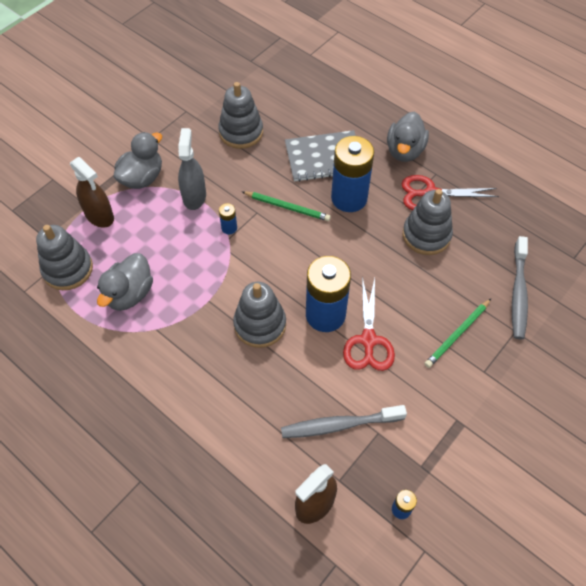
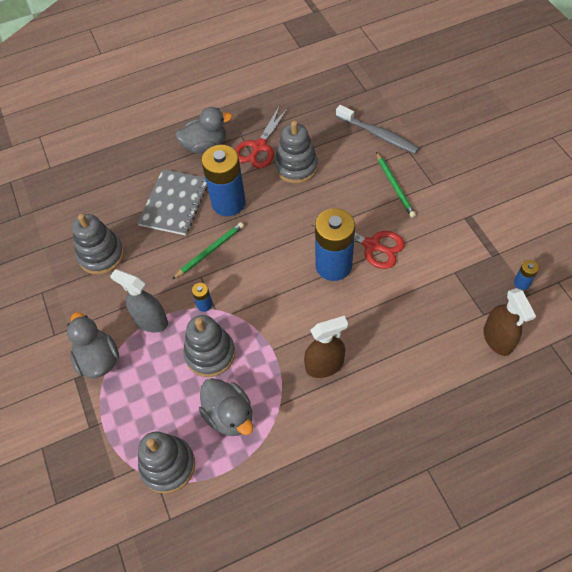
camera: 60 degrees left, 0 degrees up
(99, 216) = (120, 414): brown spray bottle -> brown spray bottle (324, 365)
(260, 324) = (318, 317): grey stacking toy -> grey stacking toy (210, 354)
(339, 425) = (437, 295): grey toothbrush -> none
(404, 151) = (205, 145): grey duck -> grey duck turned 60 degrees counterclockwise

